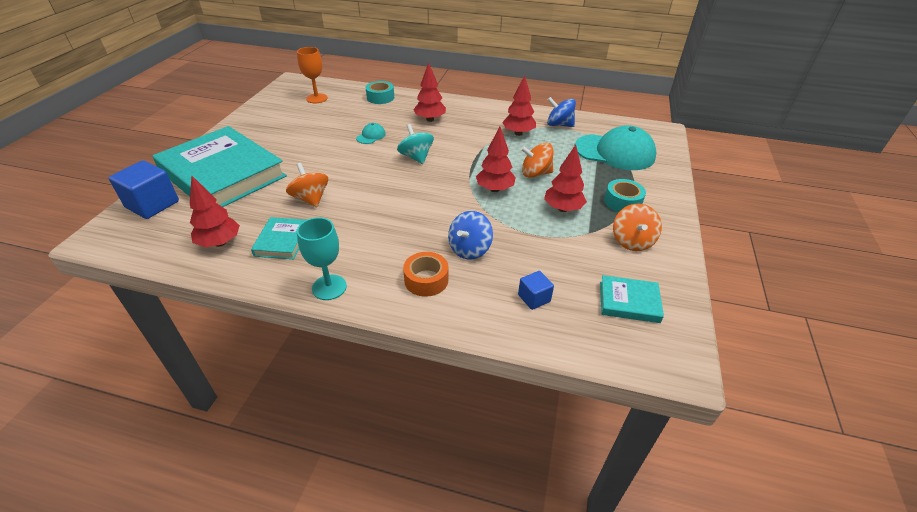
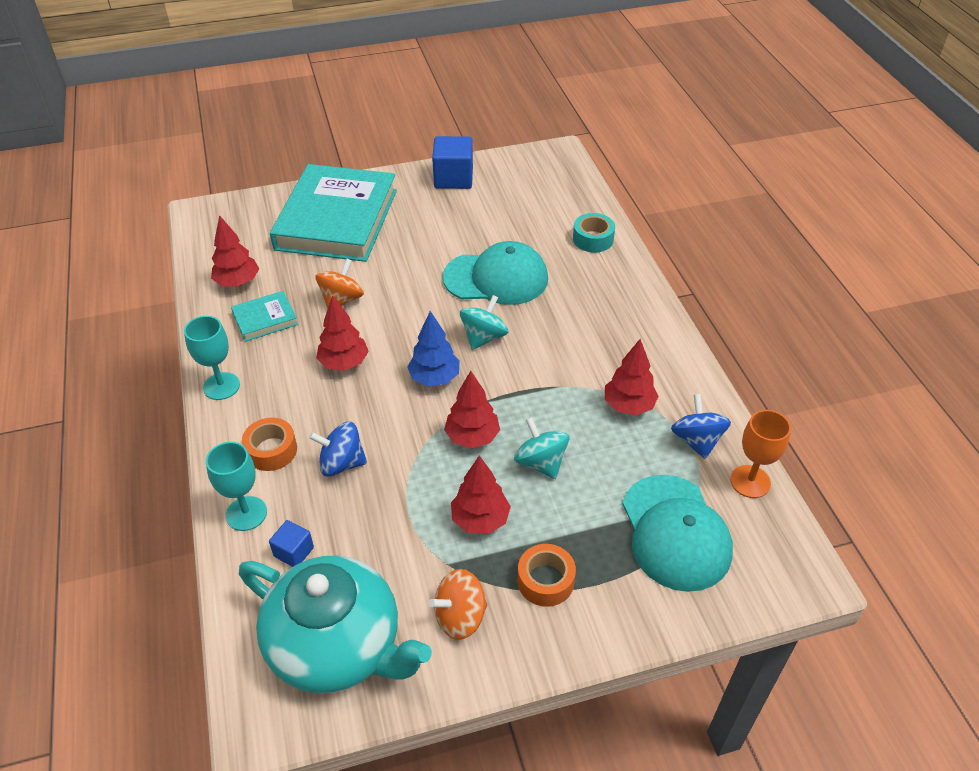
camera: 60 degrees right, 5 degrees up
(152, 204) = (261, 210): blue cube -> blue cube (453, 178)
(317, 98) = (538, 193): orange goblet -> orange goblet (750, 481)
(371, 136) = (496, 278): turquoise cap -> turquoise cap, size x2.36
(430, 119) = (582, 307): red tree -> red tree (344, 363)
(431, 186) = (434, 378): none -> blue tree
(478, 313) = (246, 513): none -> turquoise goblet
(535, 173) = (540, 462): orange spinning top -> turquoise spinning top
(622, 202) = (545, 581): turquoise tape -> orange tape
(629, 302) = (338, 646): turquoise book -> turquoise teapot

